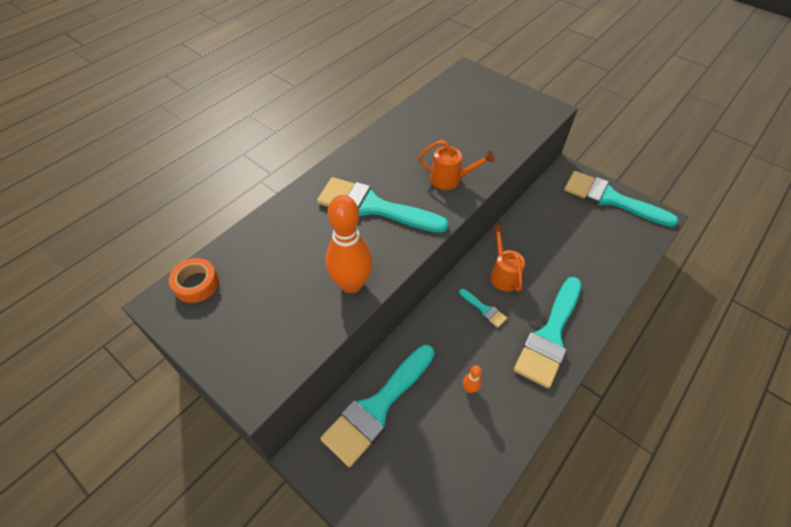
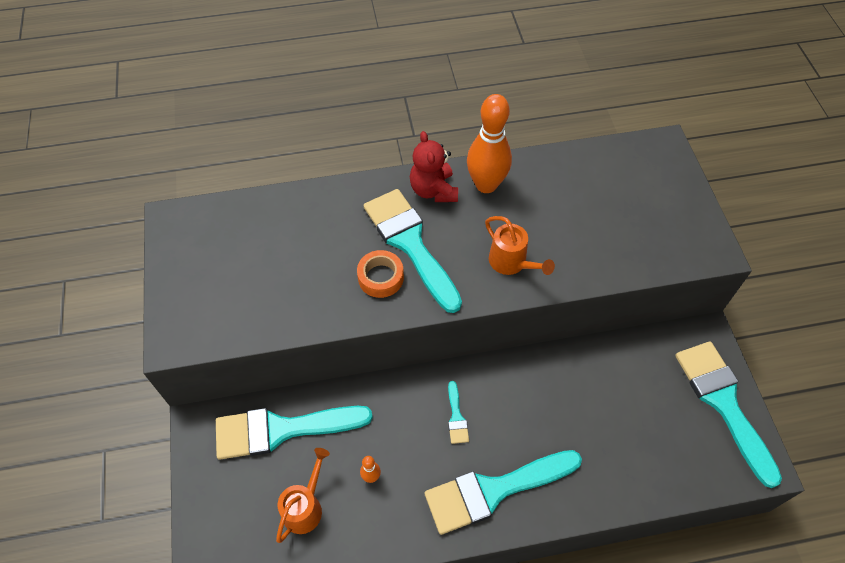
camera: 40 degrees right, 5 degrees up
(196, 284) = (208, 219): orange tape -> orange tape (380, 277)
(351, 284) = (322, 305): orange bowling pin -> orange bowling pin (486, 185)
(355, 166) = (433, 190): none -> red teddy bear
(503, 274) = (510, 397): orange watering can -> orange watering can (305, 506)

